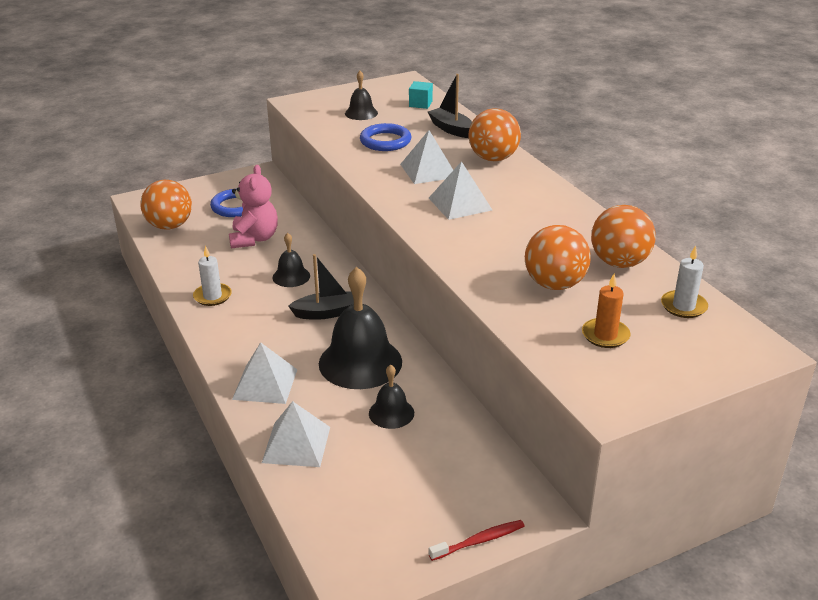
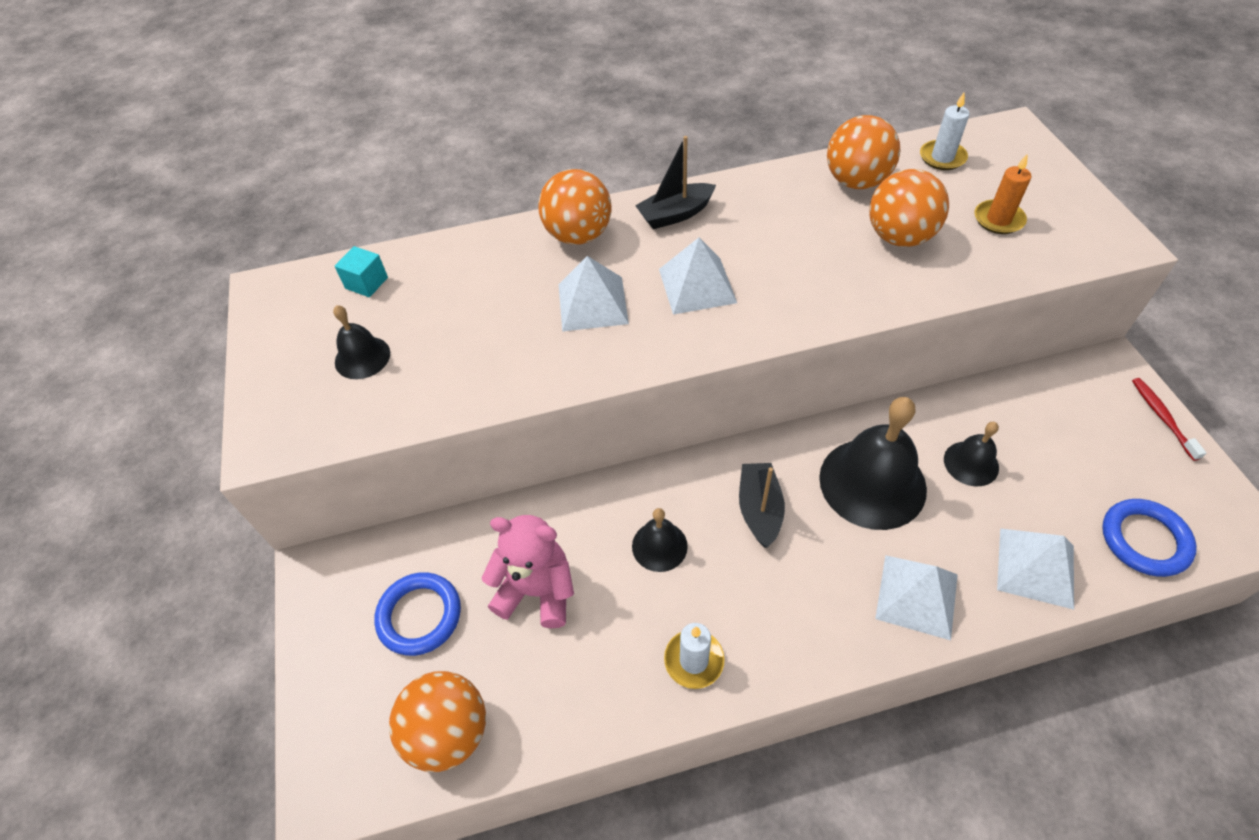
camera: 75 degrees left, 20 degrees up
(385, 141) = (480, 339): blue ring -> blue ring (1144, 540)
(451, 129) = (471, 262): black boat -> black boat (675, 214)

